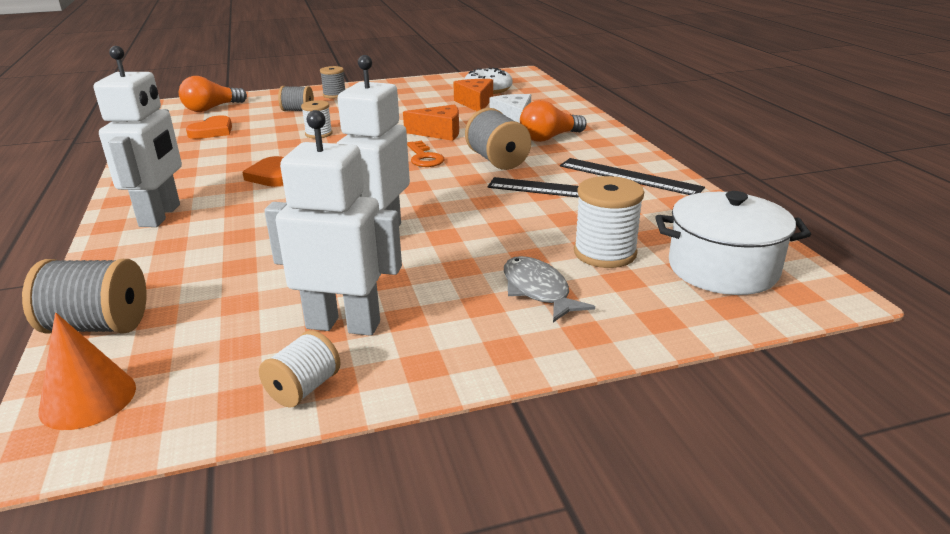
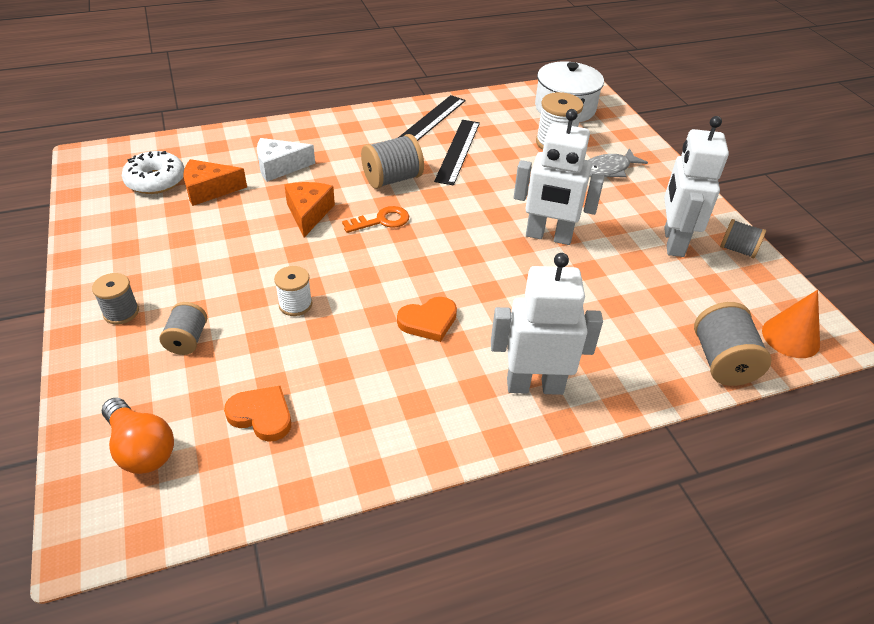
camera: 95 degrees left, 15 degrees up
(304, 388) = (737, 250): white spool -> grey spool
(549, 138) = (336, 150): orange light bulb -> none

